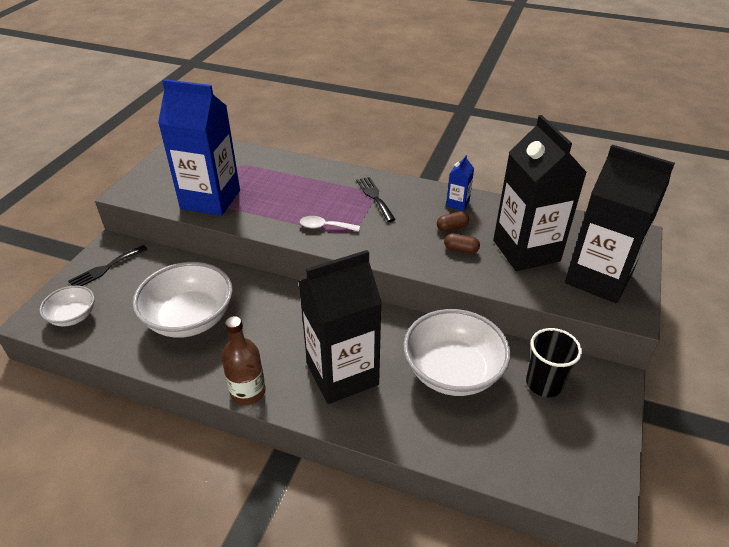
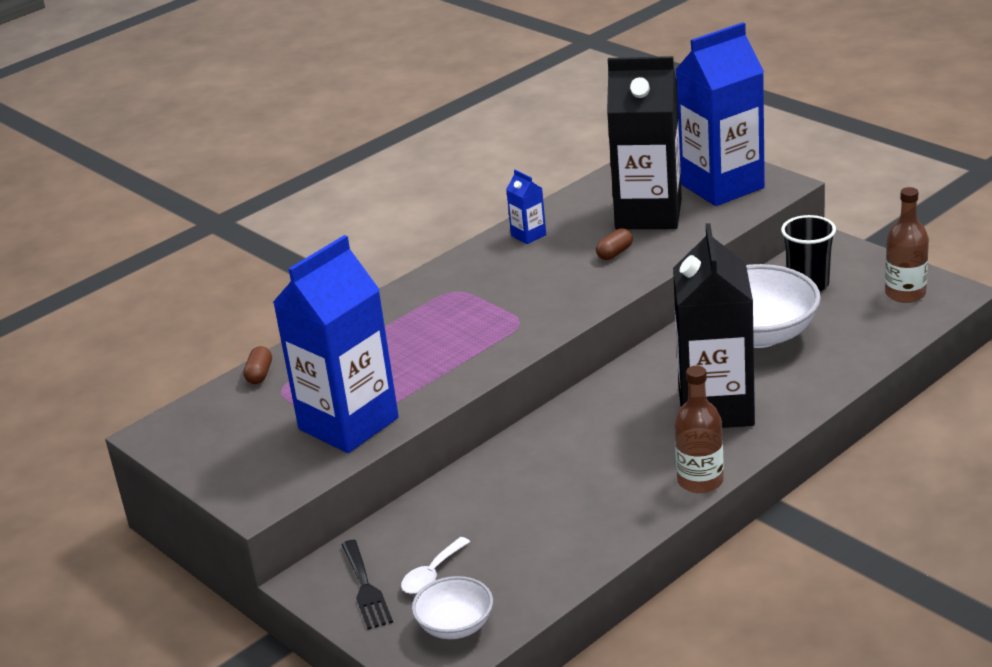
camera: 60 degrees left, 10 degrees down
(190, 318) = (539, 514): white bowl -> none
(325, 227) = (494, 338): white spoon -> white spoon (432, 574)
(375, 197) = (463, 290): black fork -> none
(452, 227) = (570, 249): brown capsule -> brown capsule (259, 374)
(575, 459) = (905, 293): none -> brown bottle
(598, 278) = (722, 186): black carton -> blue carton

